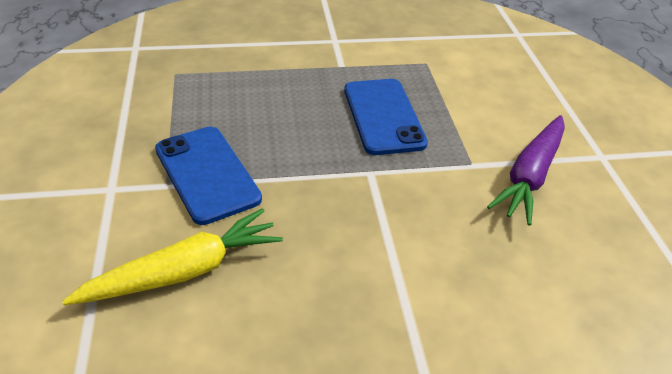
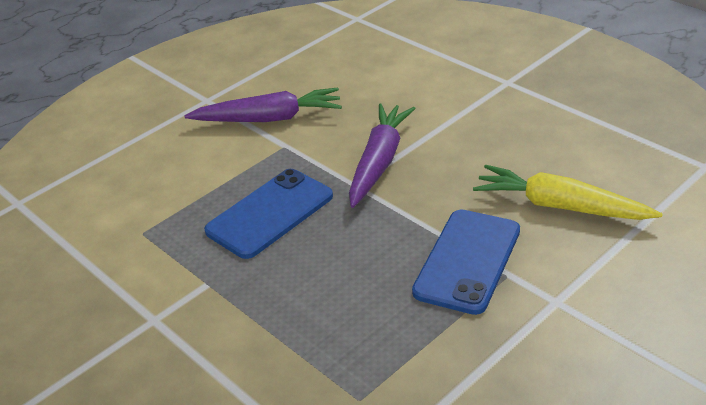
camera: 120 degrees left, 5 degrees down
(386, 202) = (379, 162): none -> purple carrot

